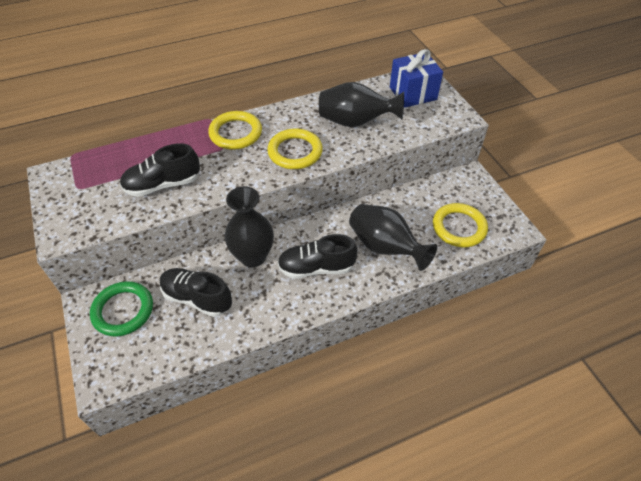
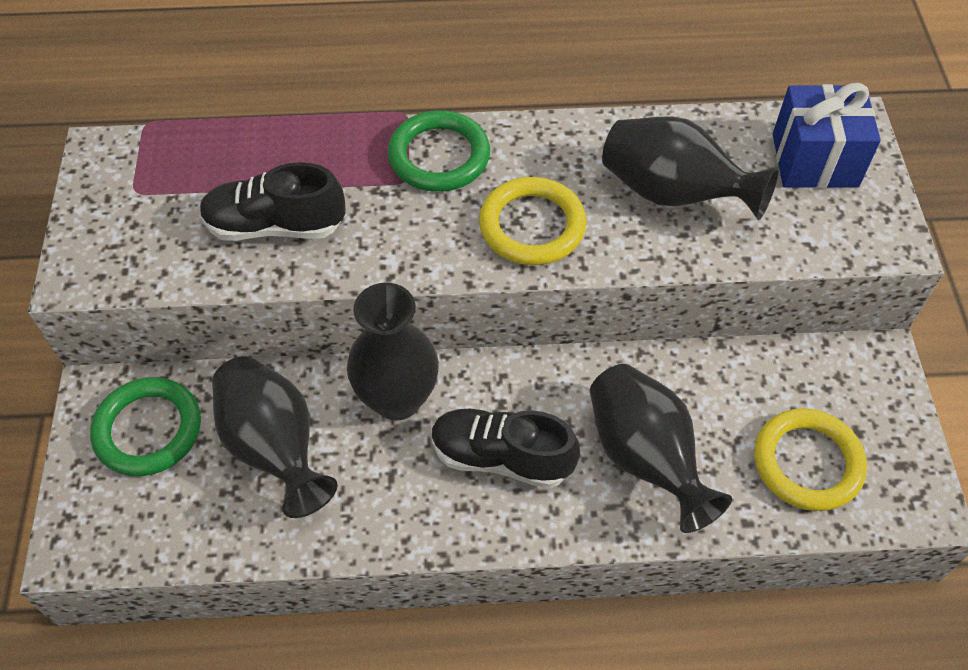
camera: 20 degrees right, 5 degrees up
(197, 298) = (275, 447): black shoe -> black vase
(235, 133) = (439, 156): yellow ring -> green ring

